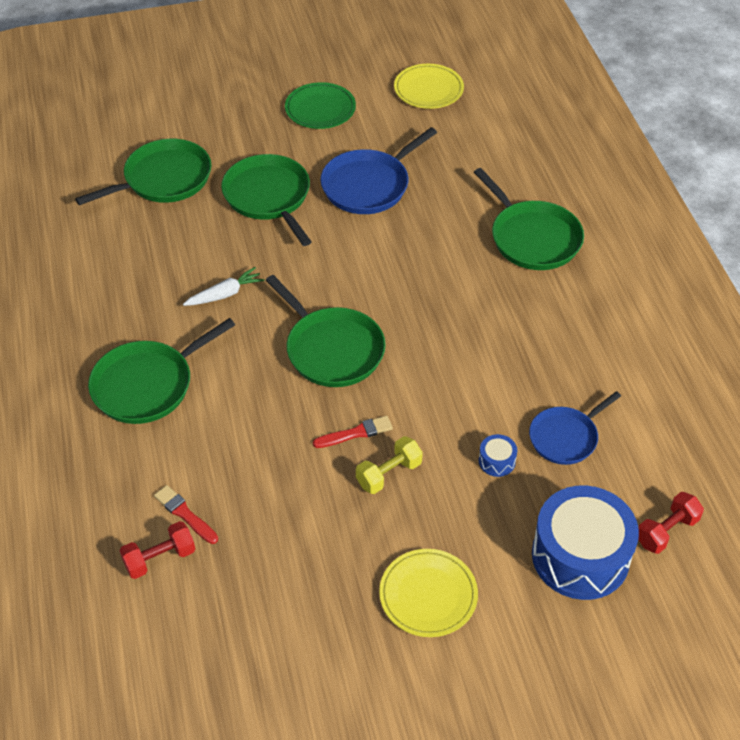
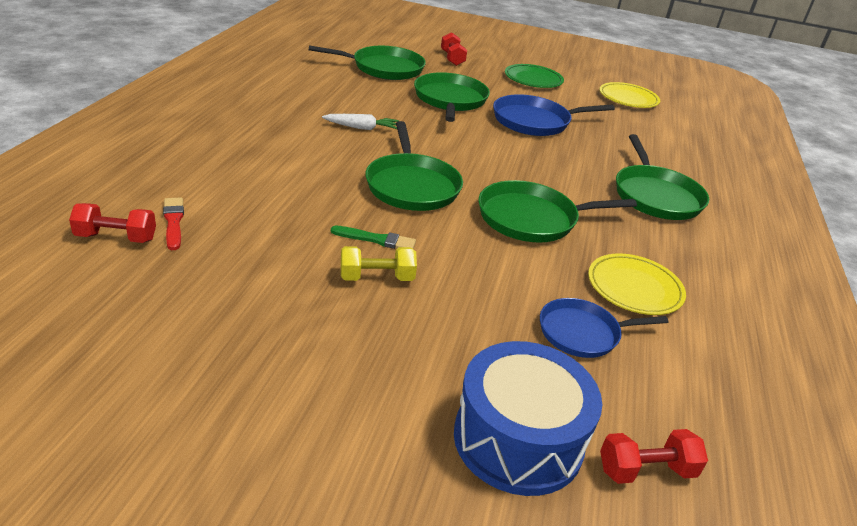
camera: 25 degrees right, 15 degrees down
(147, 385) = (245, 145): green pan -> green pan (532, 218)
(216, 118) = (452, 58): none -> red dumbbell
(355, 433) = (376, 239): red brush -> green brush
(428, 595) = (316, 385): yellow plate -> yellow plate (634, 288)
(497, 461) = (492, 317): blue drum -> none

